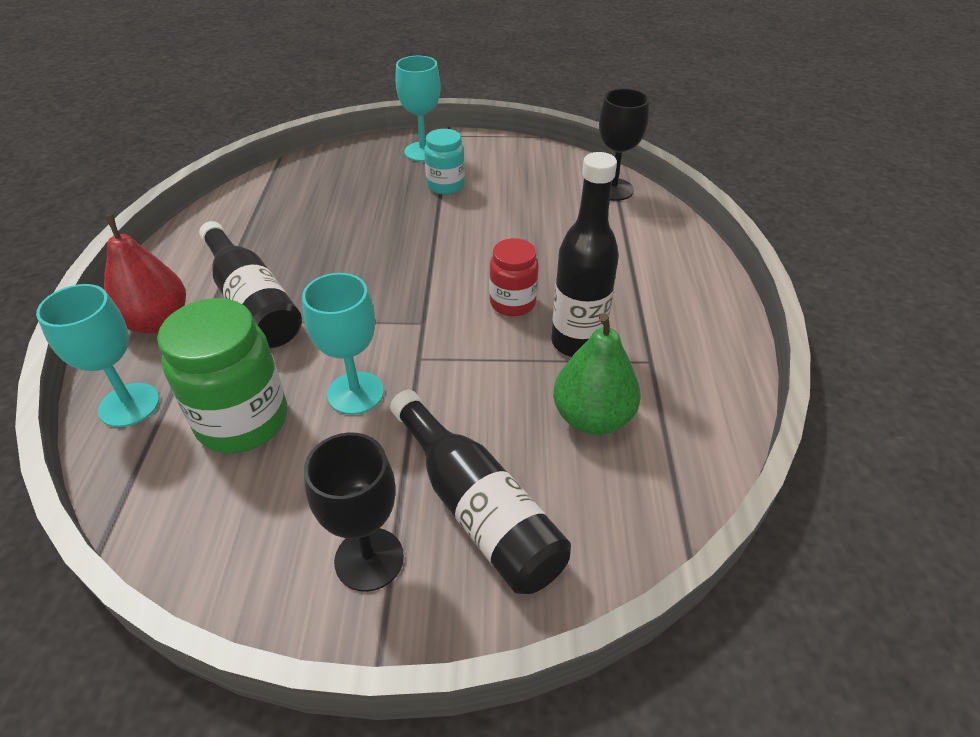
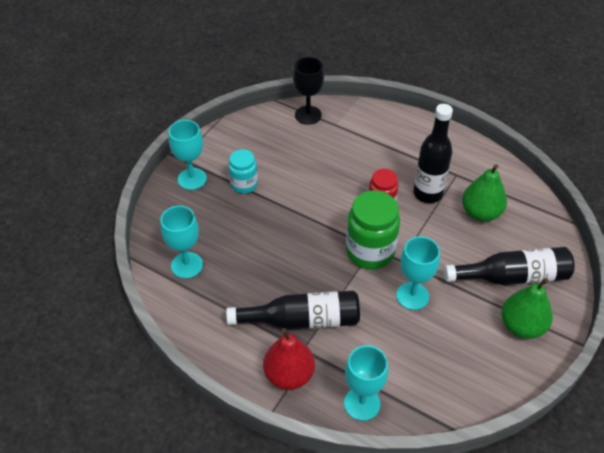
camera: 60 degrees left, 5 degrees up
(243, 421) = (406, 351): green jar -> green jar (370, 251)
(291, 192) = (187, 265): none -> turquoise goblet
(369, 559) = (522, 326): black goblet -> green pear

